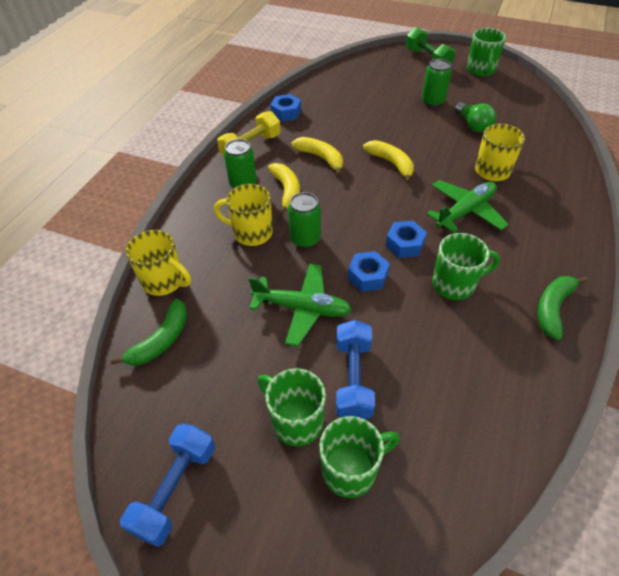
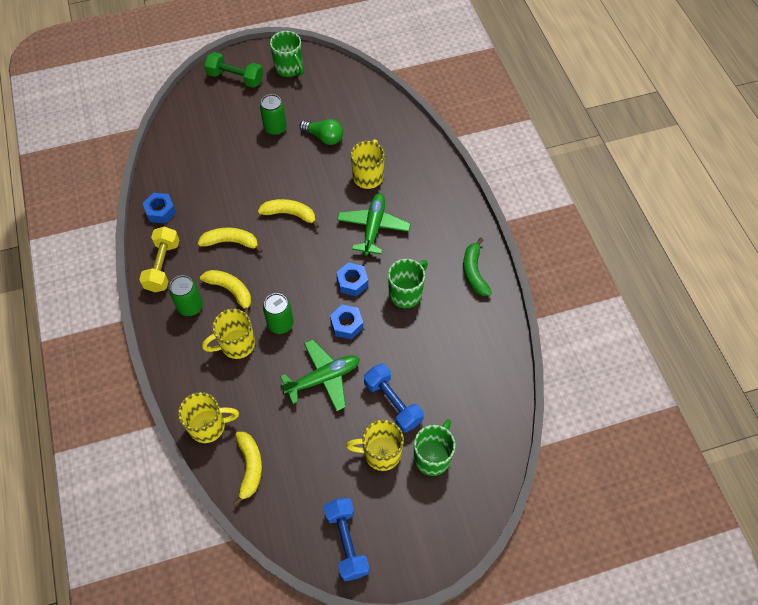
camera: 40 degrees left, 10 degrees up
(161, 340) = (250, 467): green banana -> yellow banana
(295, 421) = (380, 453): green mug -> yellow mug

